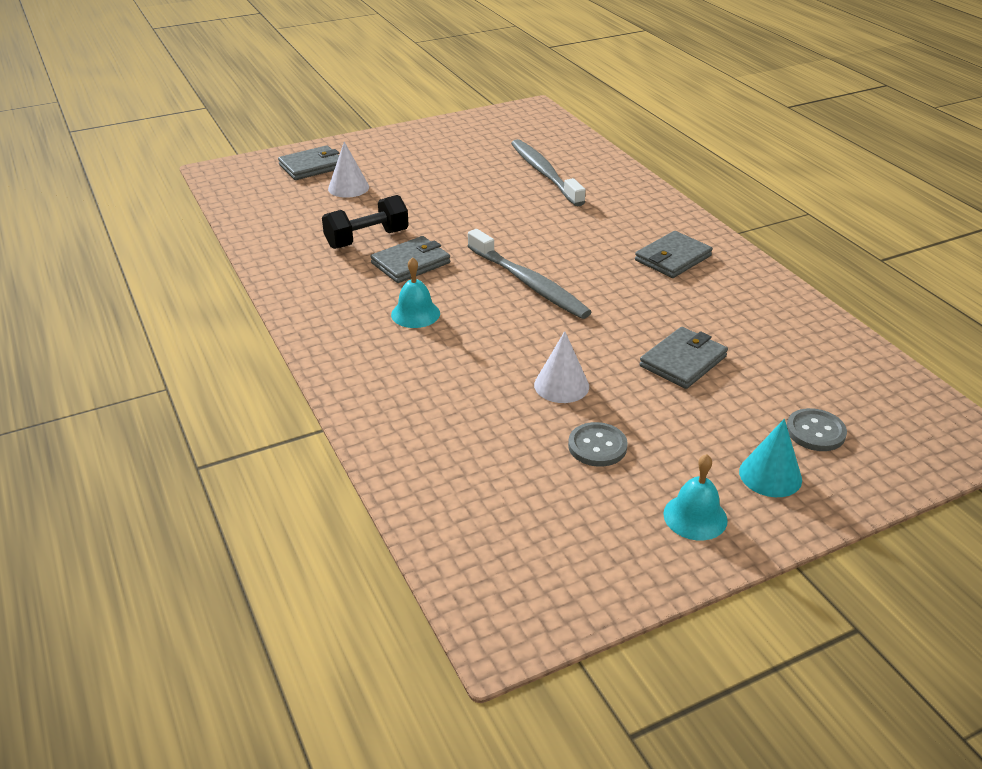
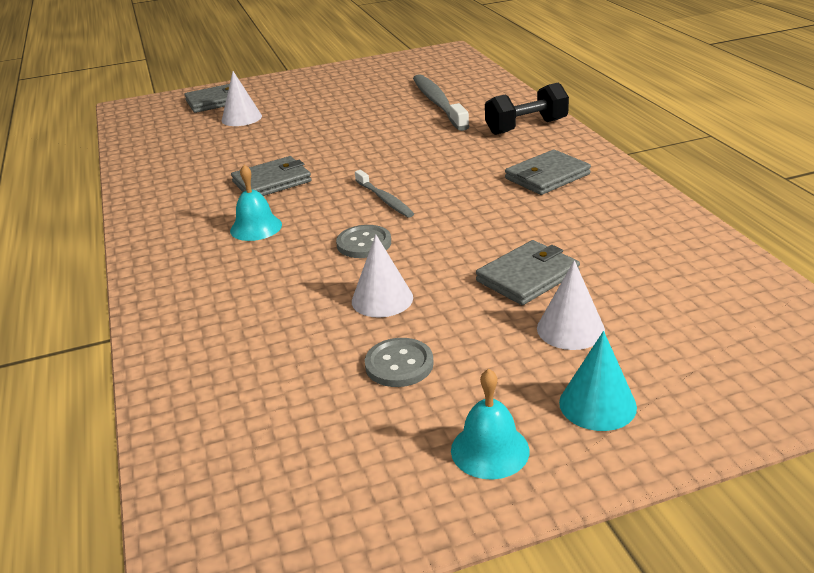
camera: 10 degrees right, 5 degrees down
(367, 239) = (238, 161): black dumbbell -> black dumbbell (526, 127)
(528, 283) = (384, 199): grey toothbrush -> grey toothbrush, size x0.56
(732, 410) = (570, 329): none -> white cone
(815, 432) = (666, 356): grey button -> grey button (364, 243)

